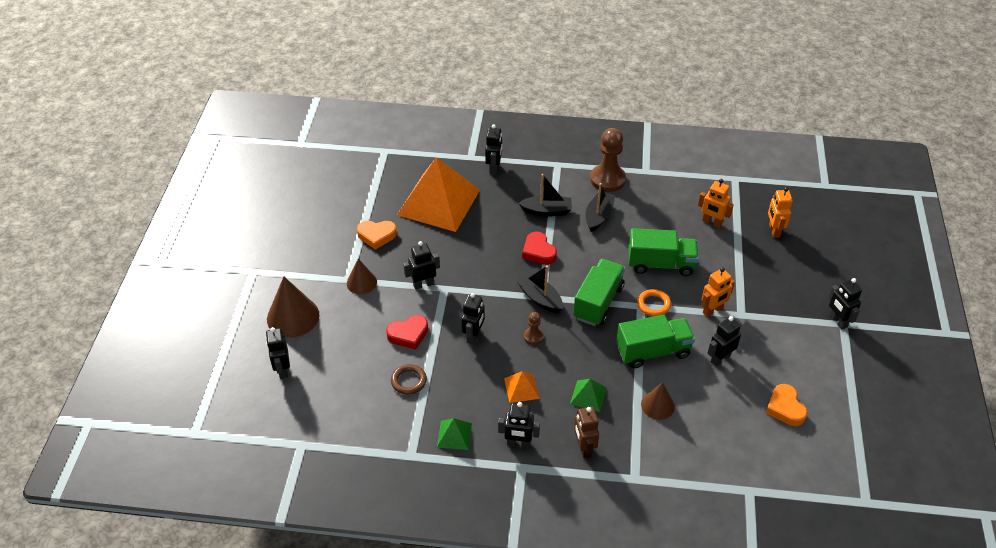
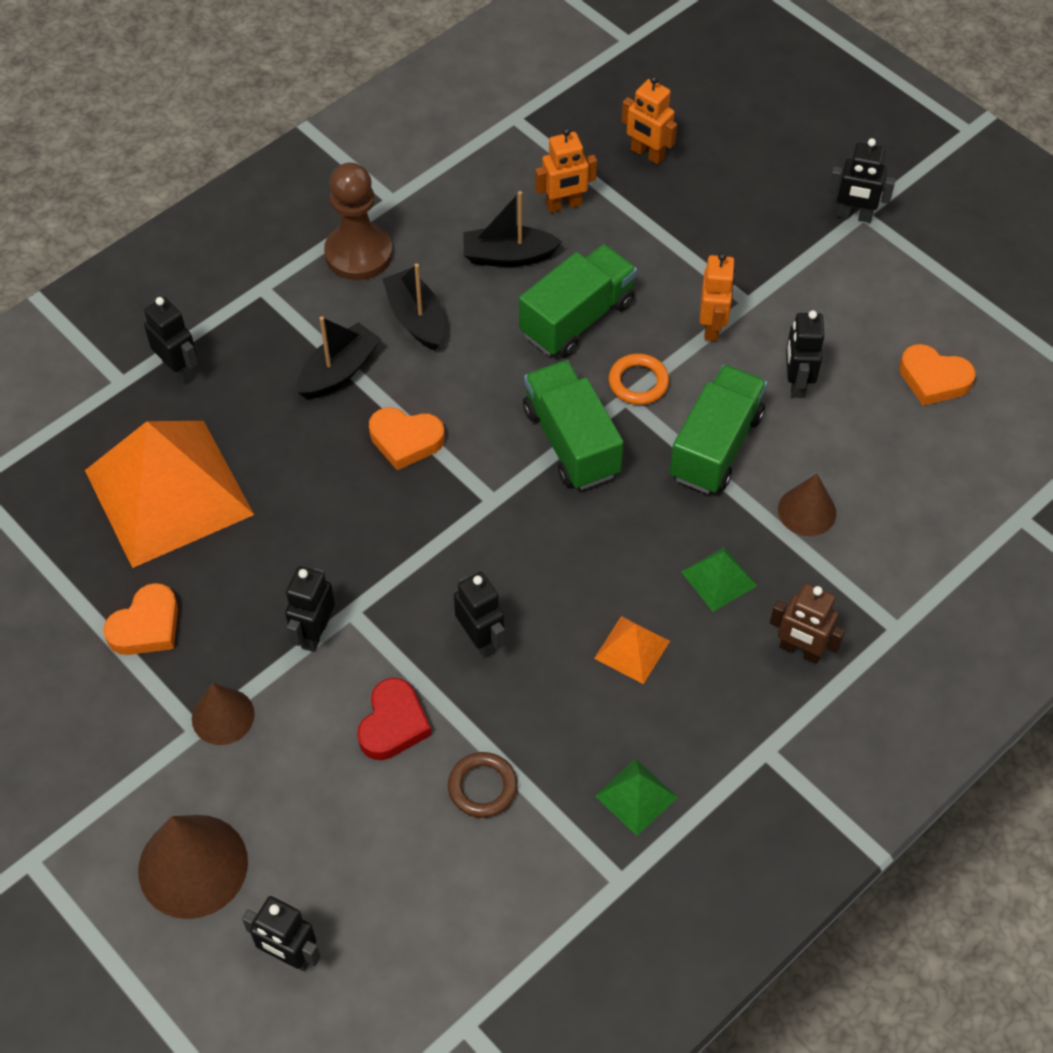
camera: 50 degrees left, 10 degrees up
(518, 443) = (722, 725): black robot -> none
(533, 336) = (555, 565): brown pawn -> none
(538, 252) = (405, 440): red heart -> orange heart
(540, 298) = (494, 505): black boat -> black boat (508, 256)

